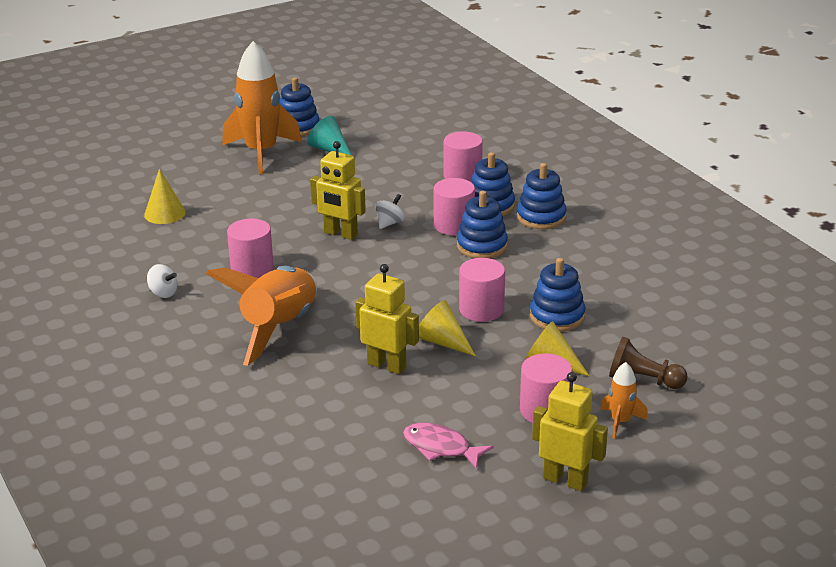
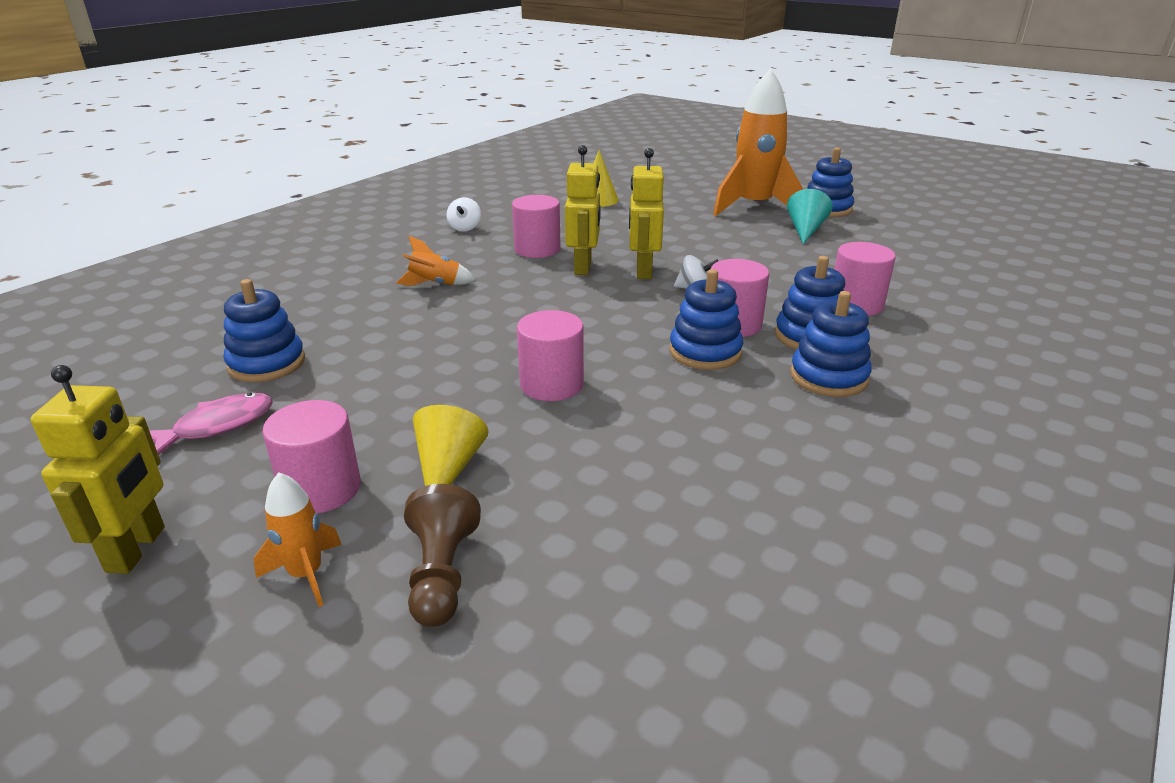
camera: 65 degrees right, 0 degrees up
(279, 328) = (435, 284): orange rocket -> orange rocket, size x0.45
(387, 365) = (390, 353): yellow robot -> yellow robot (583, 267)
(440, 447) = (218, 426): pink fish -> pink fish turned 45 degrees clockwise
(442, 341) = (459, 375): yellow cone -> none
(557, 316) = (577, 446): blue stacking toy -> blue stacking toy (267, 363)

